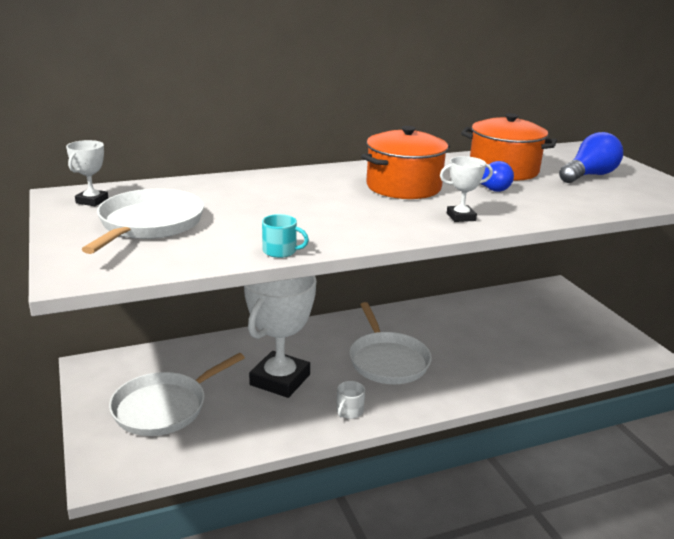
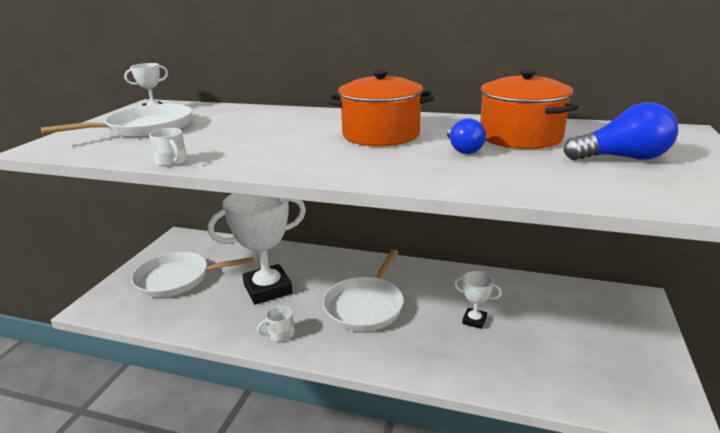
camera: 40 degrees right, 0 degrees up
(280, 251) = (171, 161): turquoise mug -> white mug
(461, 217) = (372, 168): white trophy -> white trophy (474, 320)

